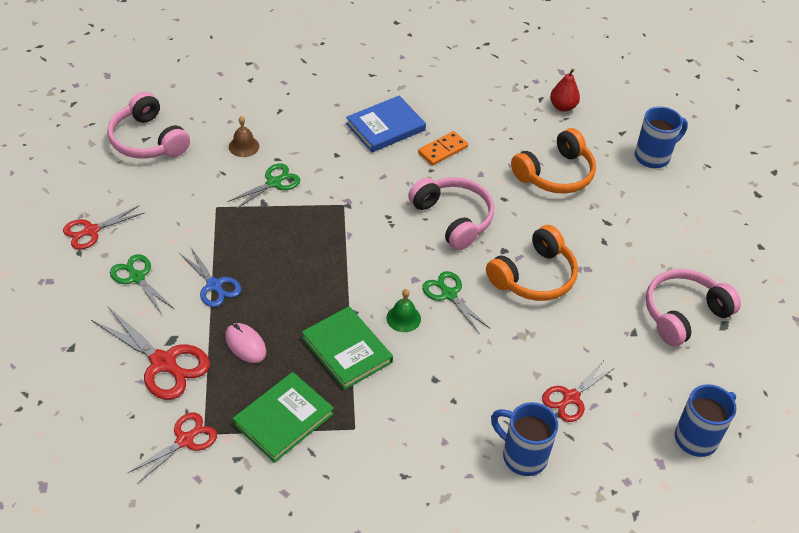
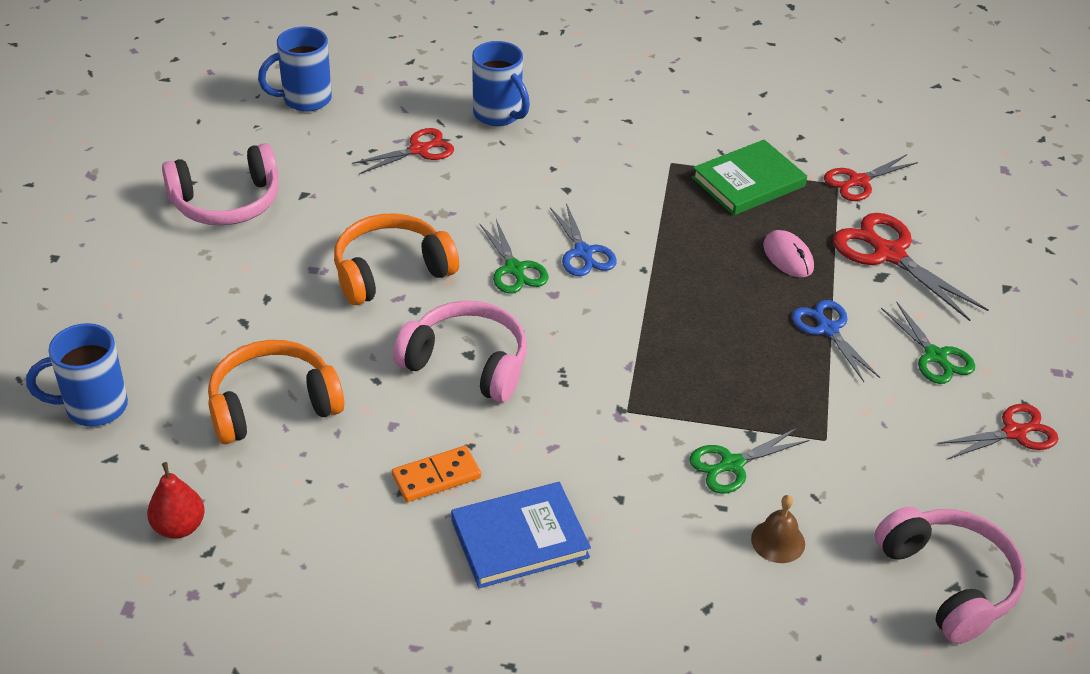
camera: 165 degrees left, 5 degrees down
(347, 350) = (663, 232): green book -> none
(403, 318) = (583, 253): green bell -> blue scissors
(453, 218) = (467, 363): pink headphones -> pink headphones turned 135 degrees clockwise

